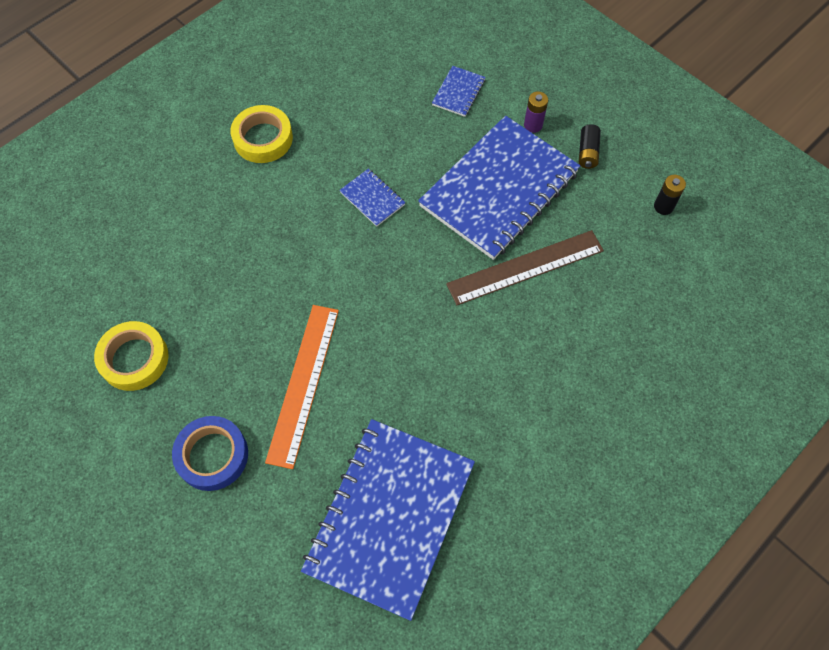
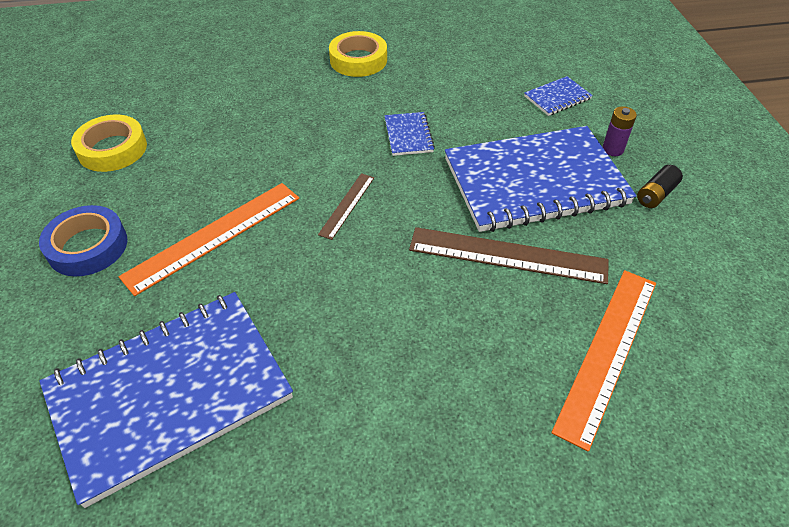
camera: 35 degrees right, 15 degrees down
(380, 294) = (347, 205): none -> brown ruler
(634, 304) = (607, 352): none -> orange ruler
(663, 206) = (713, 279): black battery -> none

